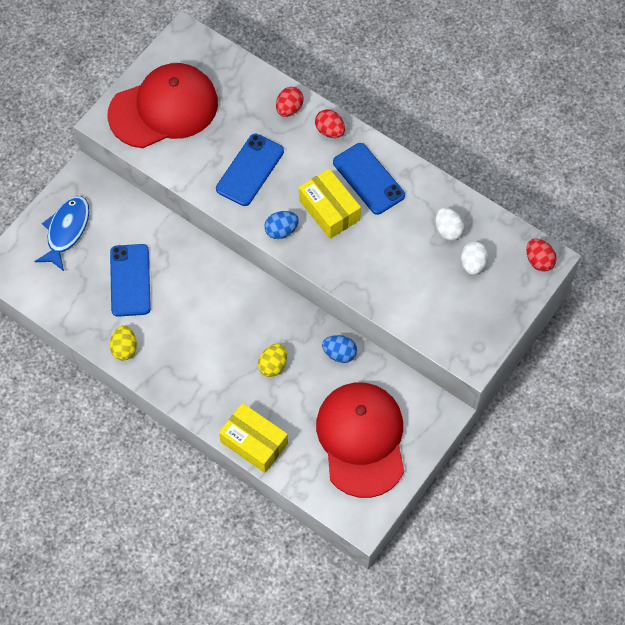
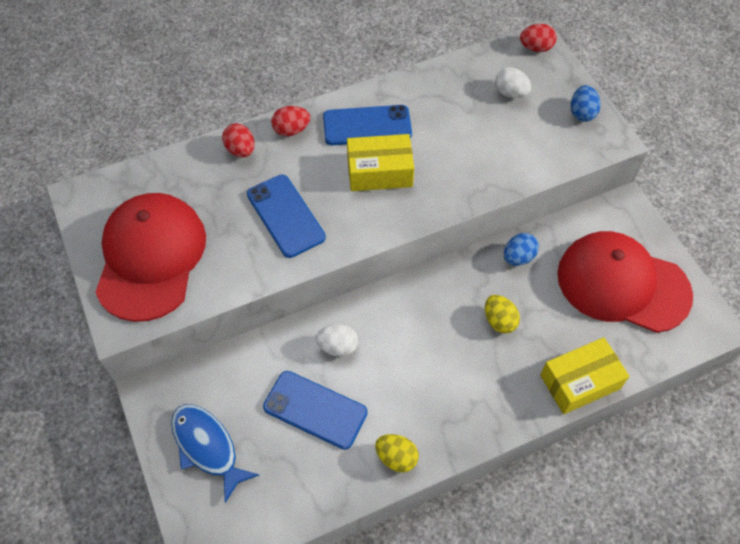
camera: 60 degrees left, 5 degrees down
(281, 230) = (376, 222): blue egg -> blue egg (582, 113)
(448, 230) = (463, 94): white egg -> white egg (337, 347)

